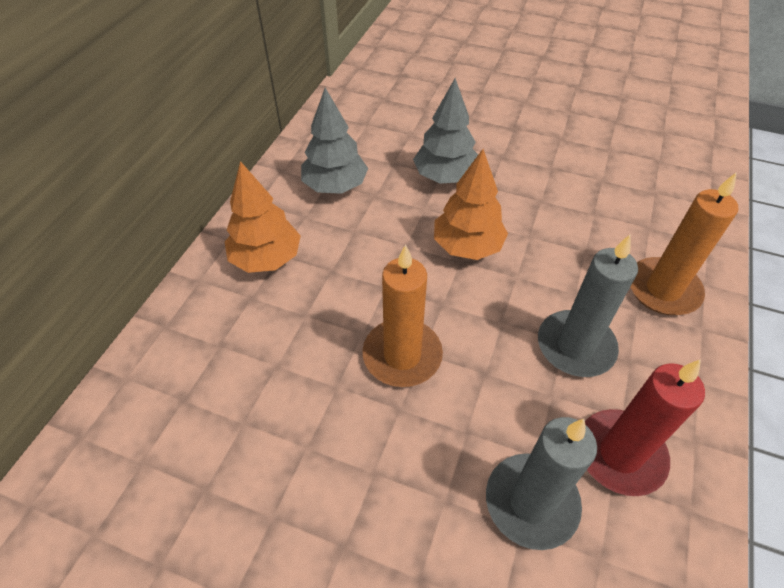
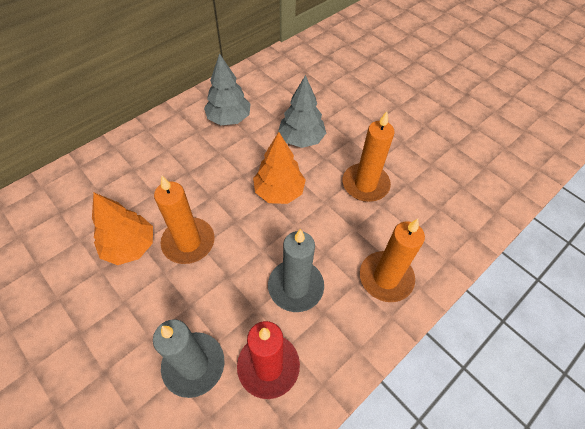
camera: 25 degrees right, 5 degrees up
(266, 259) = (157, 149): orange tree -> orange tree (130, 246)
(558, 198) = (365, 184): none -> orange candle

